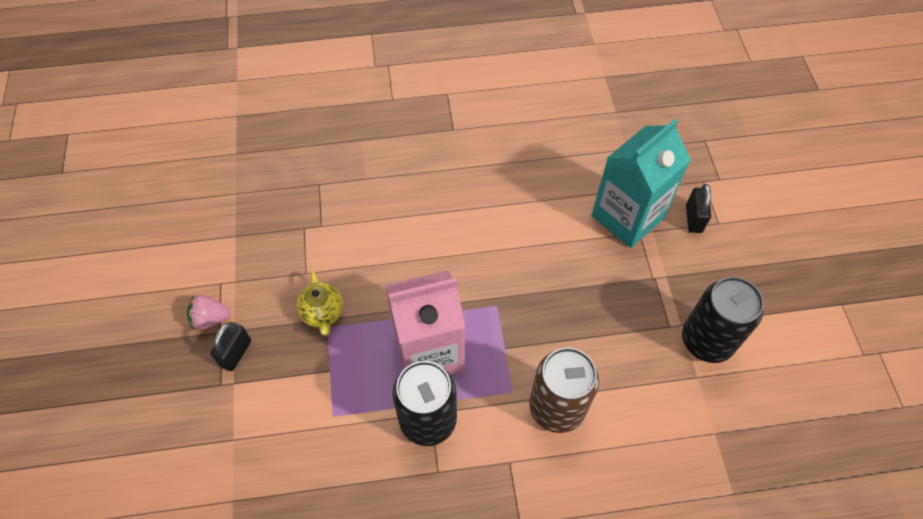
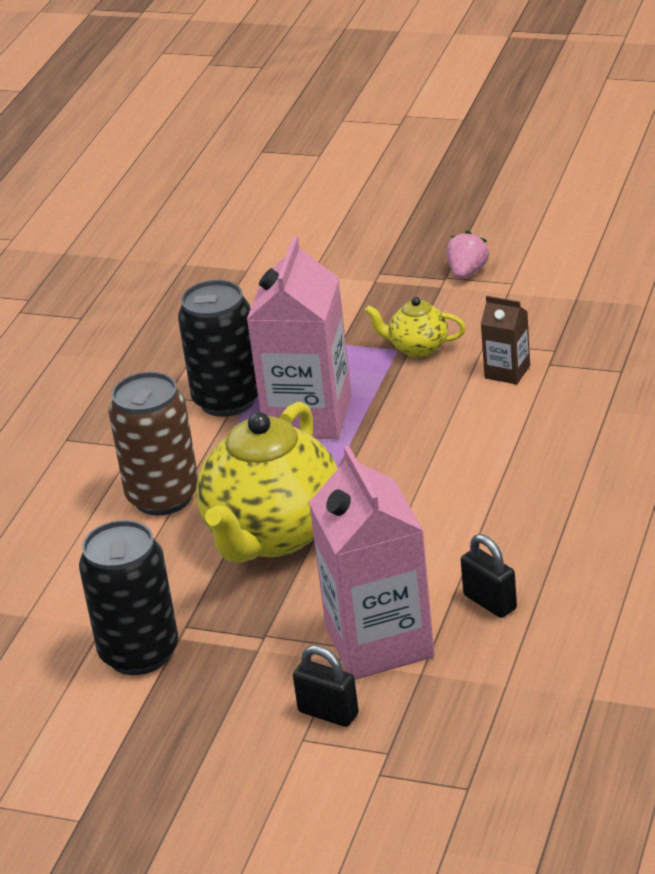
camera: 120 degrees right, 25 degrees down
(236, 353) = (410, 285): black padlock -> black padlock (490, 602)
(338, 246) = (507, 372): none -> brown carton
(564, 315) = (273, 535): none -> yellow teapot
(627, 217) = (379, 642): turquoise carton -> pink carton

